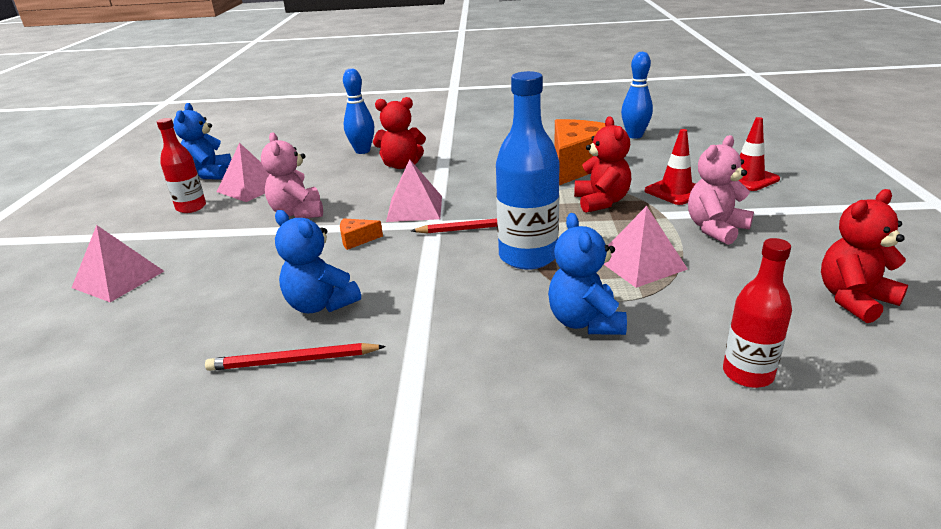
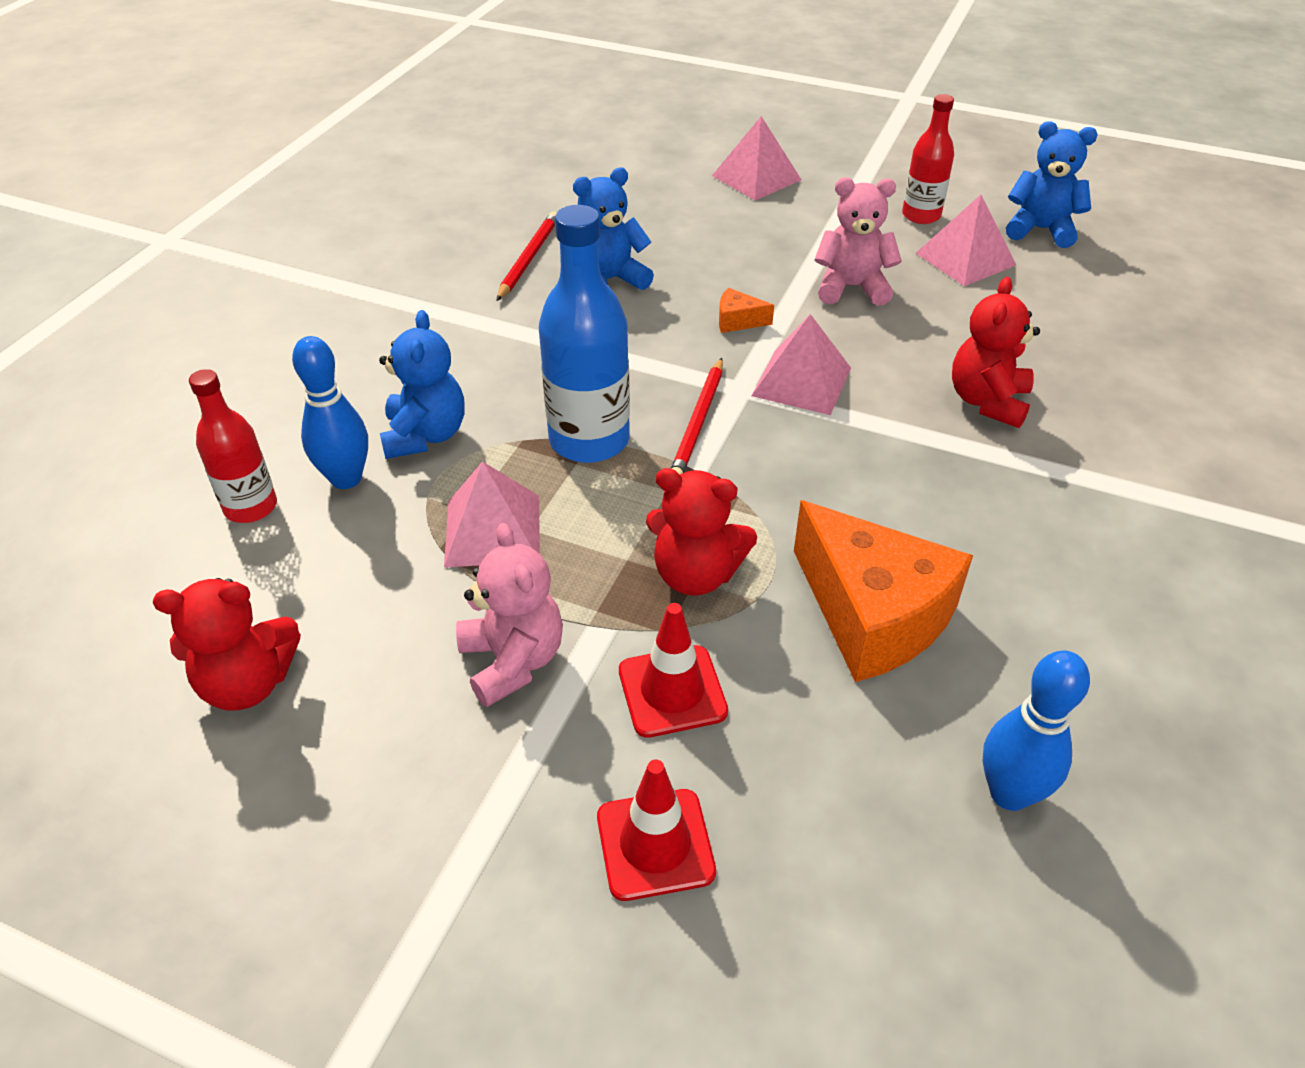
camera: 110 degrees right, 15 degrees up
(357, 240) = (738, 321): orange cheese -> orange cheese turned 90 degrees counterclockwise
(362, 151) = (1082, 373): blue bowling pin -> blue bowling pin (346, 478)
(585, 322) = (425, 435): blue teddy bear -> blue teddy bear turned 75 degrees clockwise
(854, 299) = (248, 683): red teddy bear -> red teddy bear turned 90 degrees clockwise

